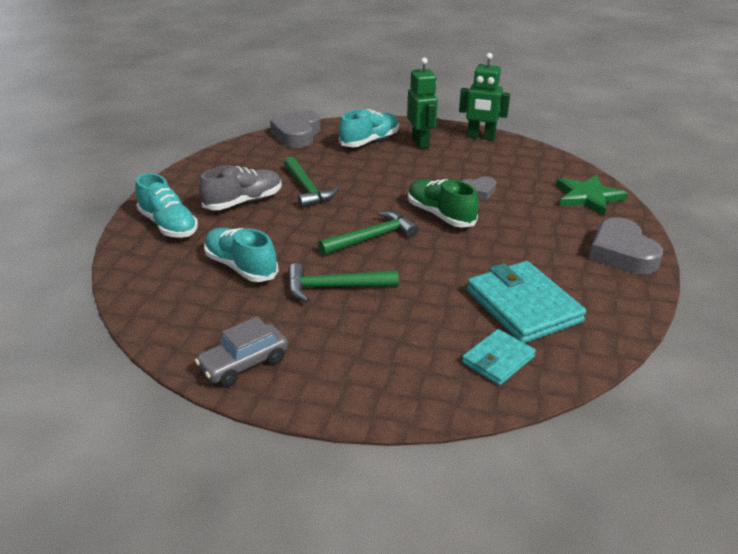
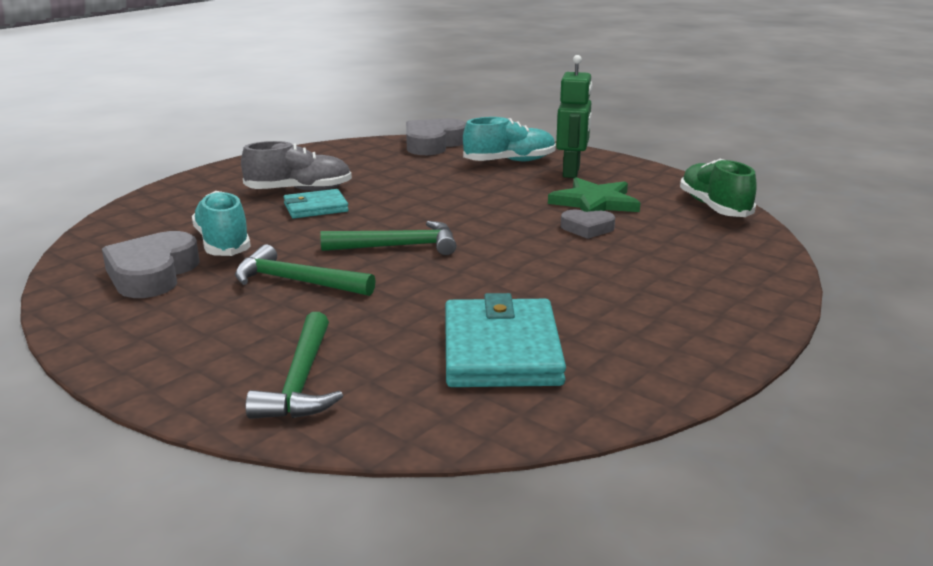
camera: 25 degrees right, 10 degrees down
(168, 225) = (199, 196): turquoise shoe -> none
(244, 363) = (115, 325): grey car -> none
(307, 189) = (381, 191): green hammer -> green hammer (301, 381)
(440, 215) = (508, 241): green shoe -> green shoe (714, 207)
(481, 137) = (658, 178): green robot -> none
(498, 360) = (398, 395): turquoise wallet -> turquoise wallet (316, 208)
(588, 197) = (738, 260): green star -> green star (595, 202)
(622, 253) = (715, 327): grey heart -> grey heart (152, 274)

